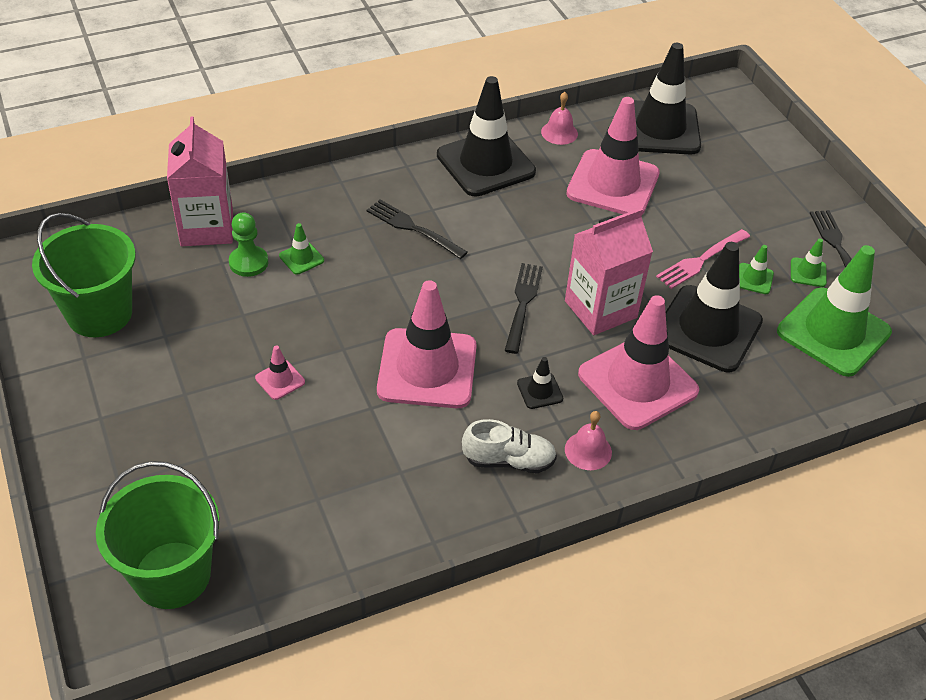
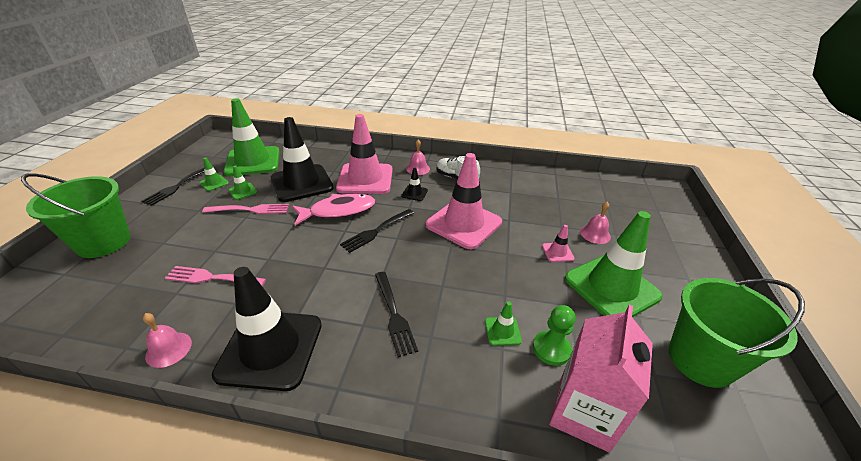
camera: 145 degrees left, 10 degrees down
(172, 575) = (640, 198): green bucket -> green bucket (103, 242)
(199, 358) = (611, 287): none -> green traffic cone
(236, 440) = (595, 234): none -> pink bell
(600, 309) = (338, 211): pink carton -> pink fish
(613, 184) = (213, 278): pink traffic cone -> pink fork
(660, 128) = (98, 307): black traffic cone -> none

